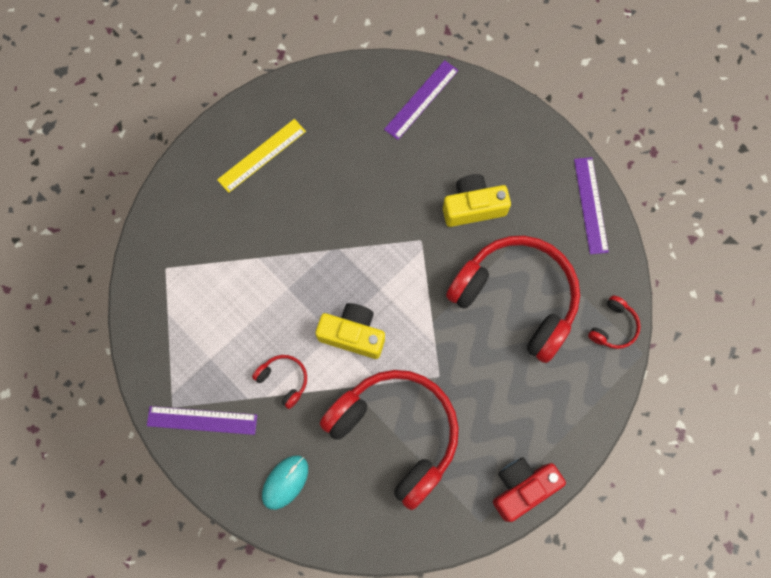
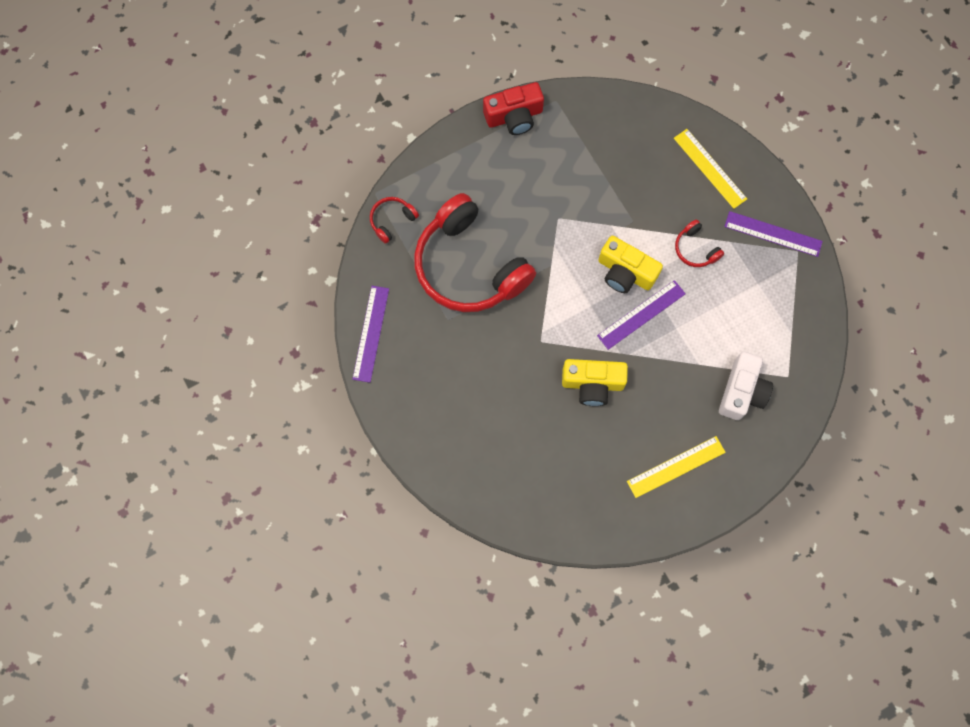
camera: 165 degrees left, 0 degrees up
(210, 241) = (742, 391): none -> white camera
(285, 482) = (710, 168): turquoise mouse -> yellow ruler
(396, 433) = (607, 182): red headphones -> none
(421, 100) = (500, 485): purple ruler -> purple ruler (641, 314)
(473, 207) = (482, 360): yellow camera -> yellow camera (592, 384)

